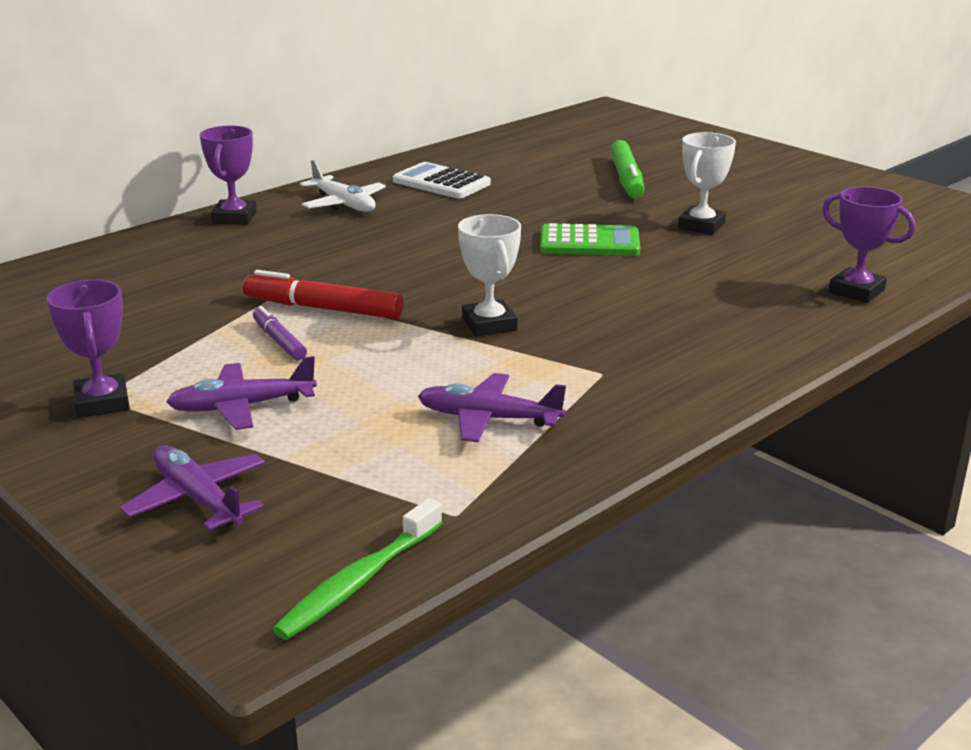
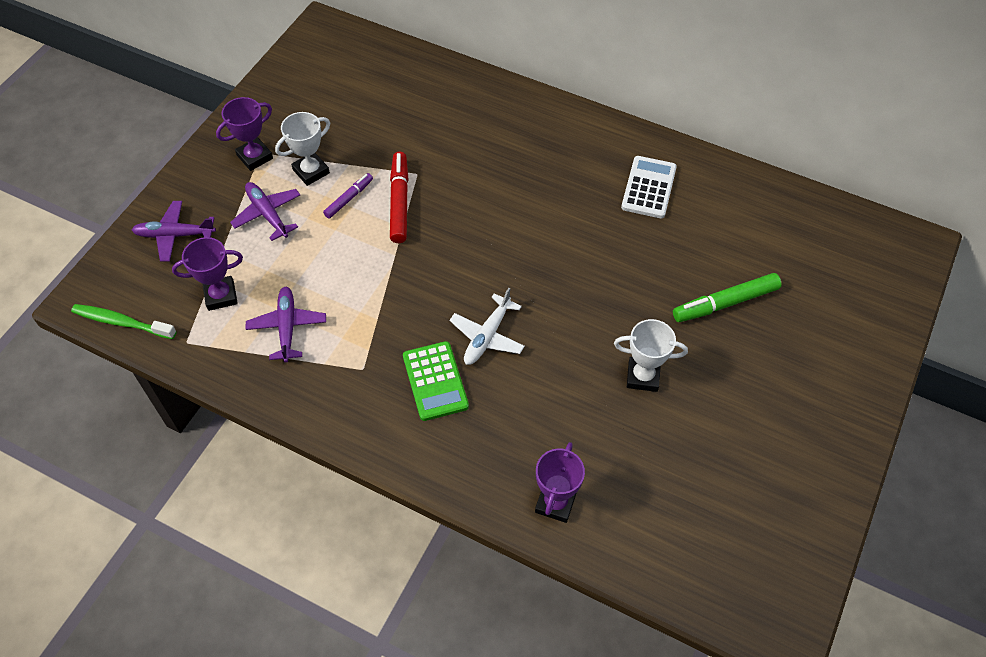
camera: 70 degrees right, 30 degrees up
(198, 499) = (175, 235): purple plane -> purple plane turned 120 degrees counterclockwise
(234, 218) = (520, 103): purple trophy -> purple trophy (221, 296)
(343, 204) = (575, 148): white plane -> white plane (487, 336)
(489, 324) = (409, 292): white trophy -> white trophy (311, 171)
(589, 242) = (572, 311): green calculator -> green calculator (435, 381)

